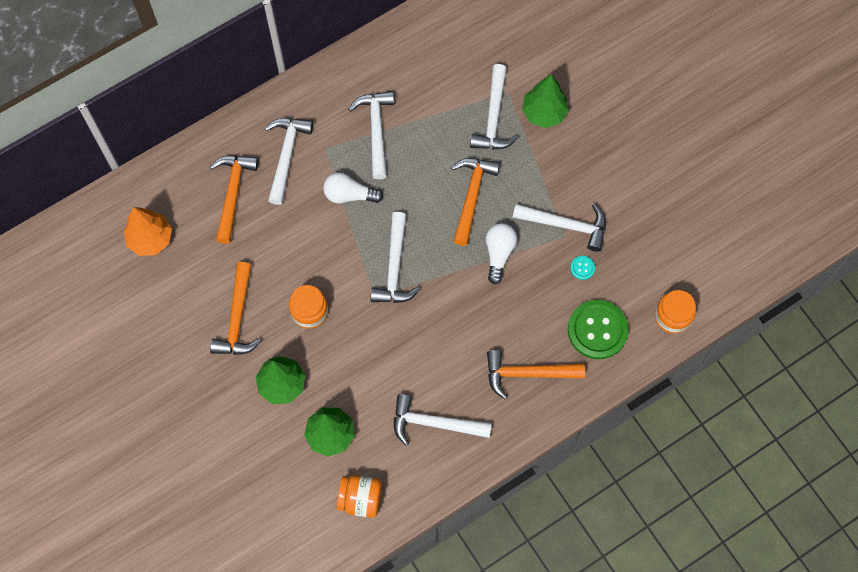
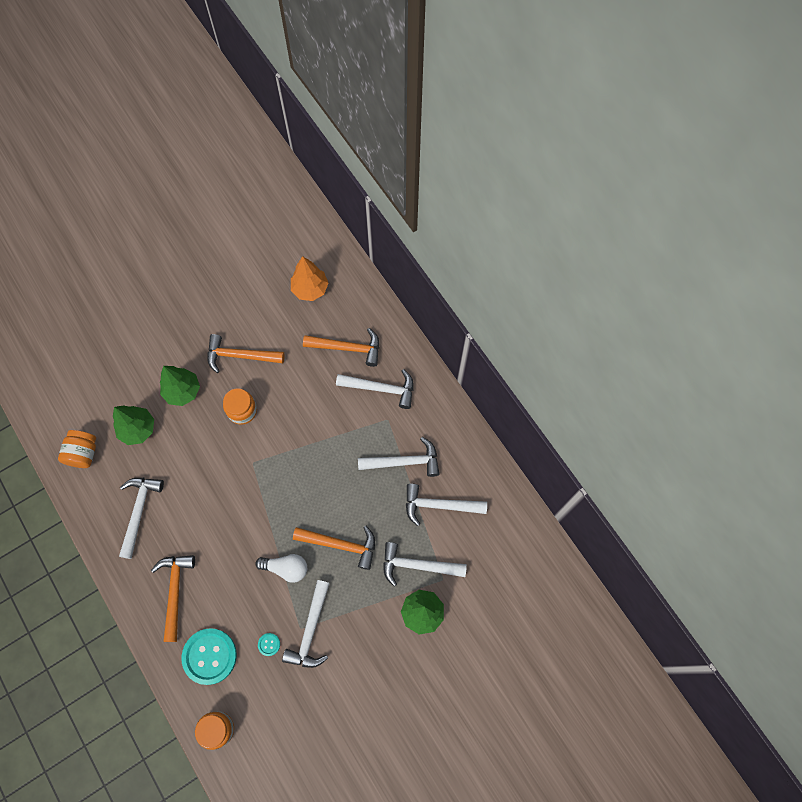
camera: 90 degrees right, 0 degrees up
(349, 195) = (344, 440): white light bulb -> none
(394, 267) = (277, 478): white hammer -> white hammer (439, 505)
(597, 330) = (209, 656): green button -> turquoise button

